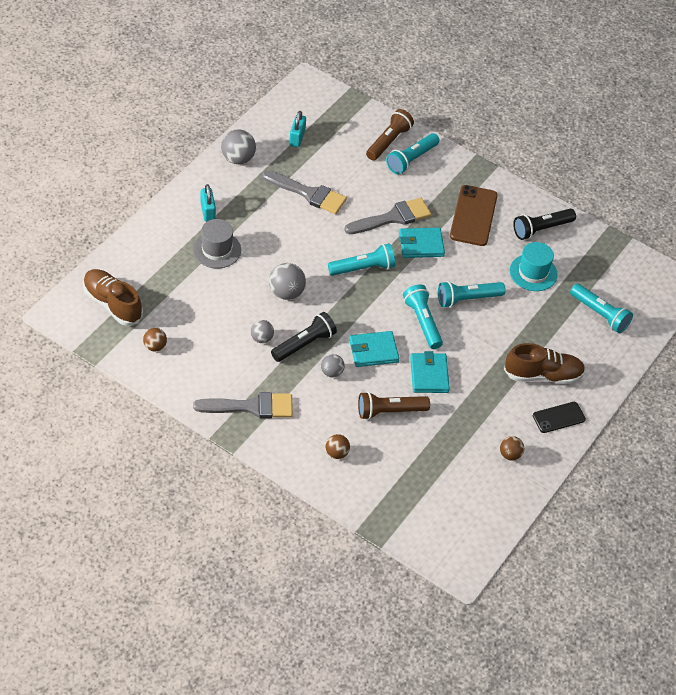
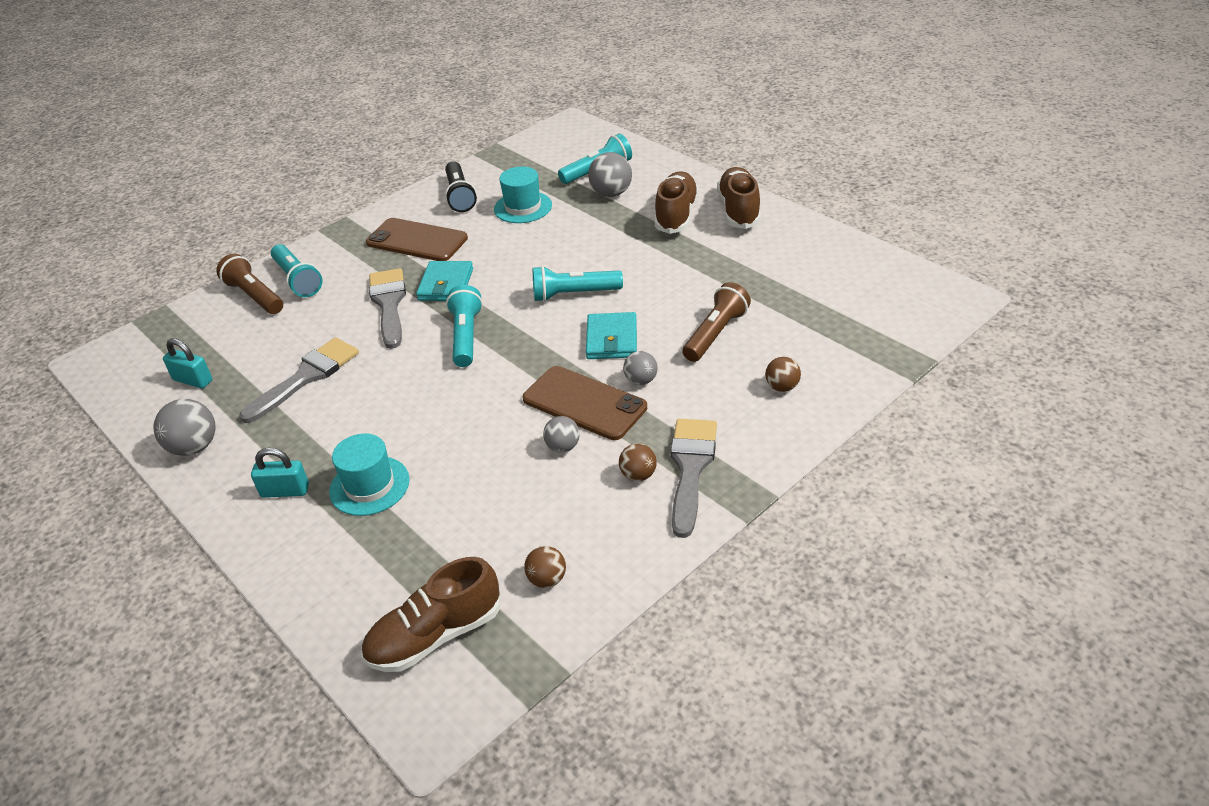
camera: 70 degrees left, 10 degrees down
(216, 250) = (369, 486): grey hat -> turquoise hat
(286, 293) = (483, 414): grey ball -> grey ball (611, 193)
(304, 344) = (584, 403): black flashlight -> brown phone
(390, 411) = (715, 334): brown flashlight -> brown flashlight turned 150 degrees counterclockwise
(429, 375) = (661, 296): turquoise wallet -> none
(467, 299) = (547, 256): turquoise flashlight -> none
(510, 455) = (790, 247): brown ball -> brown ball (638, 475)
(559, 417) = (739, 210): black phone -> brown shoe

